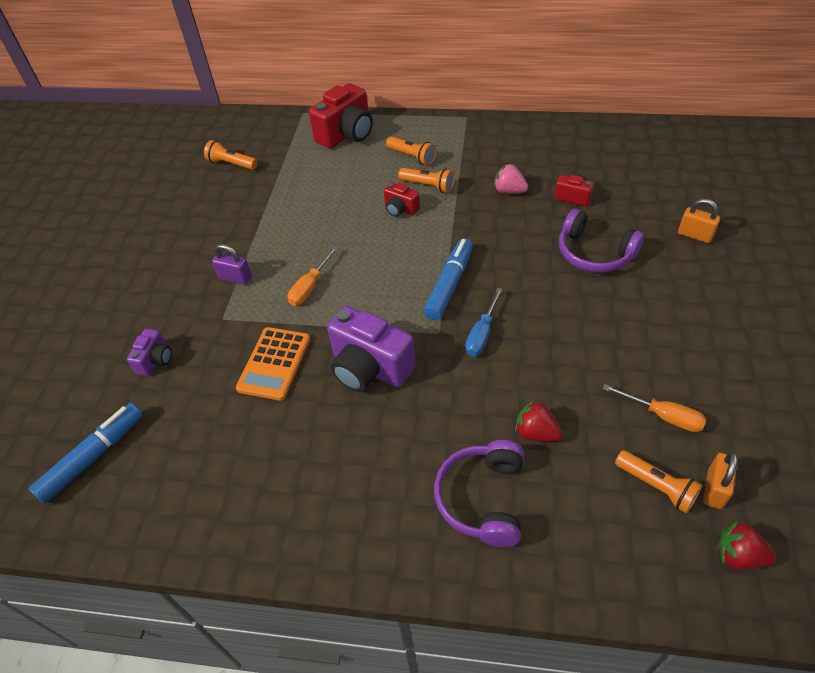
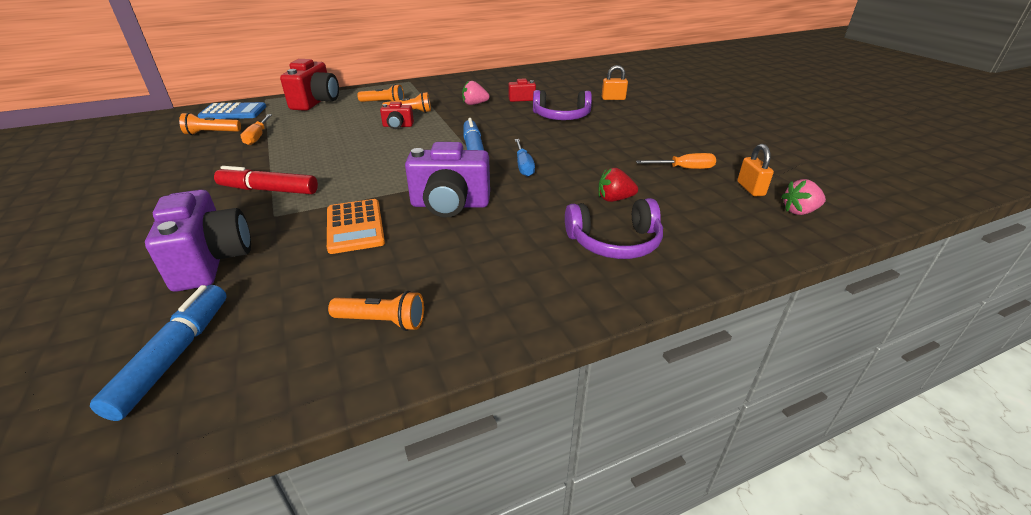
camera: 35 degrees left, 15 degrees down
(155, 360) = (212, 261): purple camera -> purple camera, size x1.96
(235, 278) = (269, 190): purple padlock -> red marker
(264, 130) = (233, 112): none -> blue calculator
(310, 287) = (352, 178): orange screwdriver -> orange screwdriver (258, 137)
(482, 498) = (614, 242): purple headphones -> purple headphones turned 75 degrees counterclockwise
(656, 486) = (718, 198): orange flashlight -> orange flashlight (382, 321)
(738, 555) = (799, 211): red strawberry -> pink strawberry

